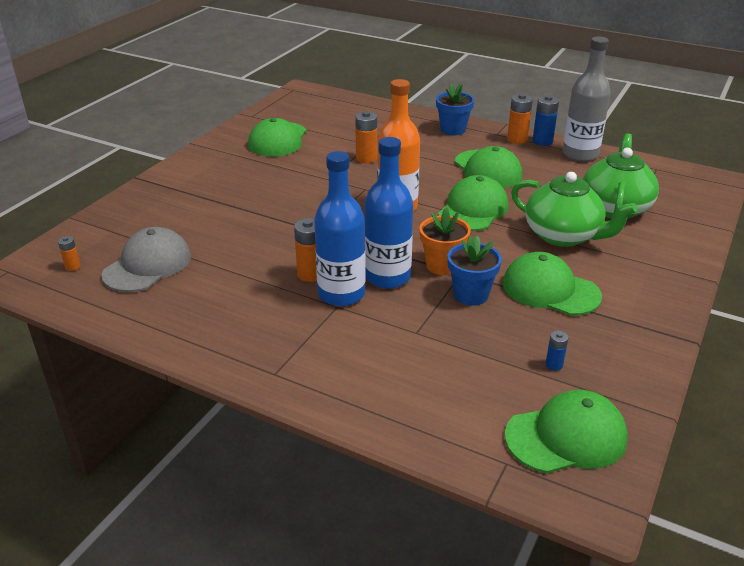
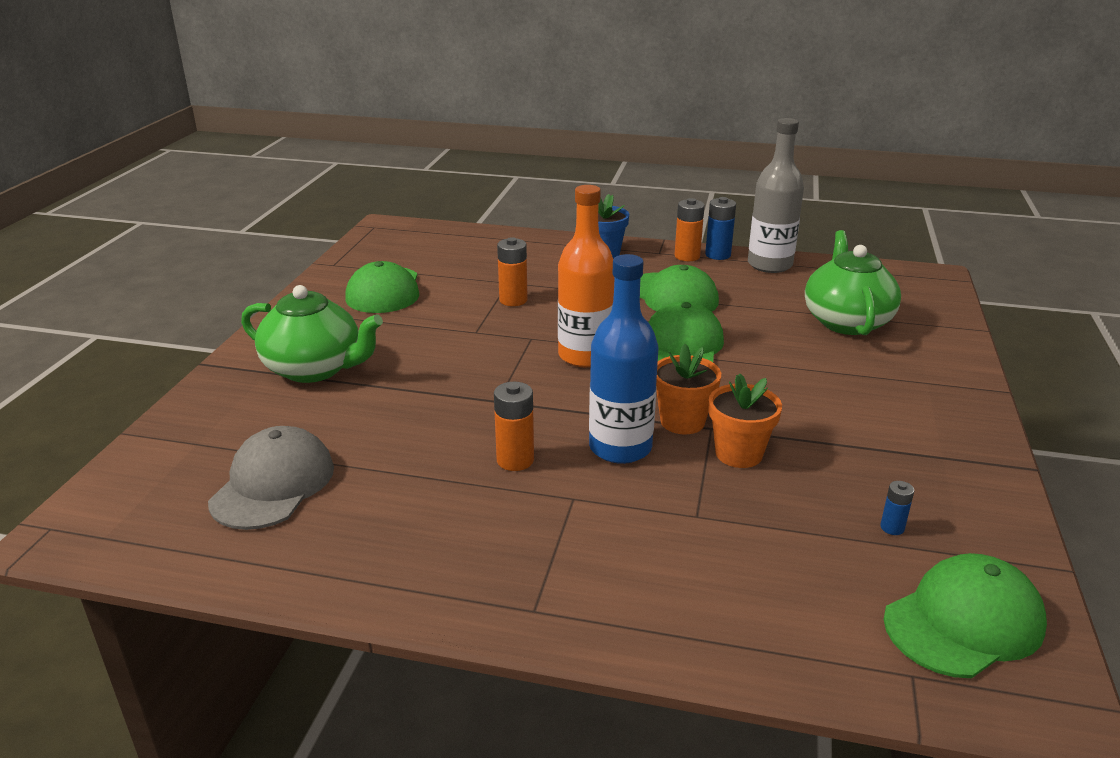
camera: 15 degrees left, 5 degrees down
(73, 266) = (156, 504): orange battery -> none
(341, 294) = (571, 480): blue bottle -> none
(471, 295) = (738, 454): blue flower pot -> orange flower pot
(550, 290) = (831, 432): green cap -> none
(563, 235) = (807, 363): green teapot -> green teapot (315, 369)

